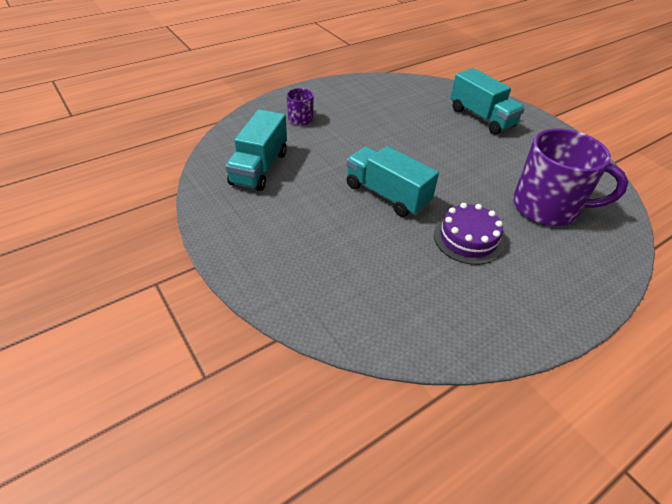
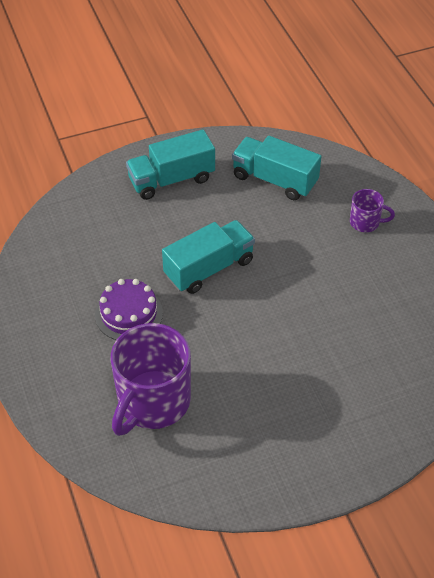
camera: 105 degrees right, 5 degrees up
(481, 117) = (347, 410): turquoise truck -> turquoise truck (171, 180)

